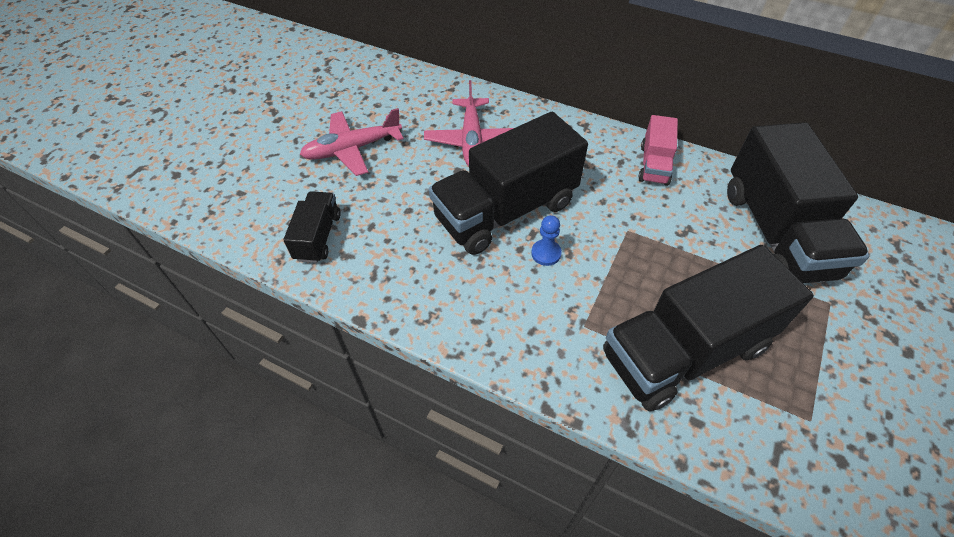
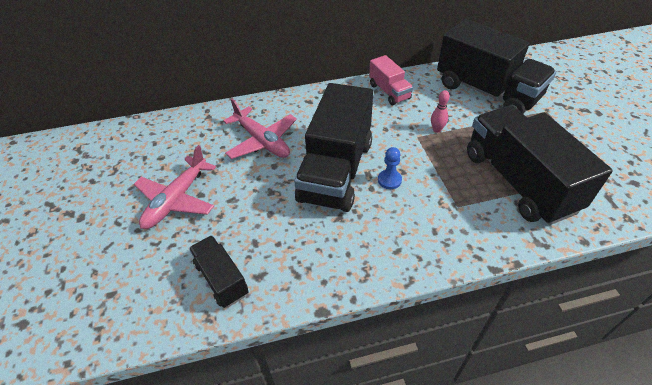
camera: 40 degrees left, 5 degrees down
(658, 236) = (436, 129): none -> pink bowling pin
(685, 351) = (518, 181): black truck -> black truck turned 135 degrees clockwise

